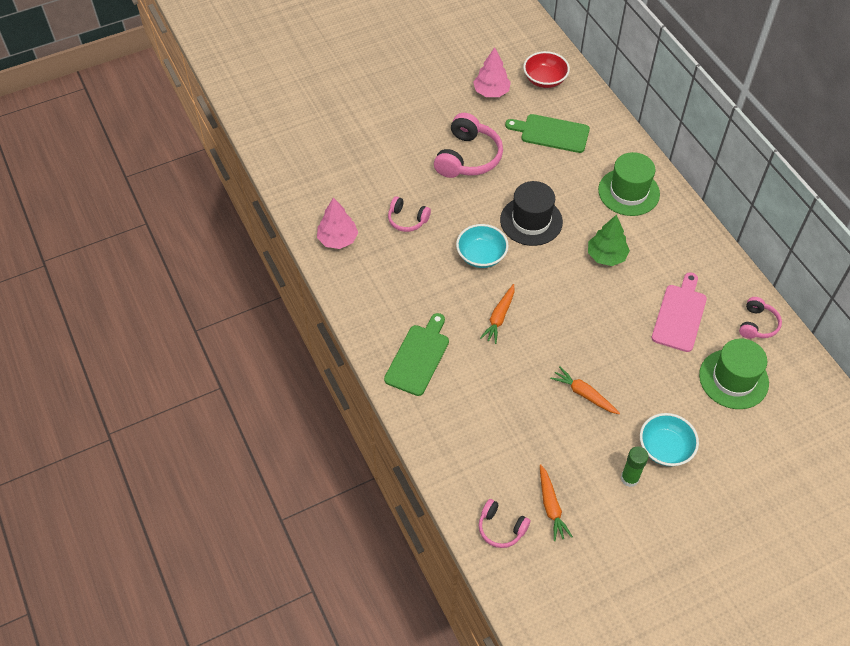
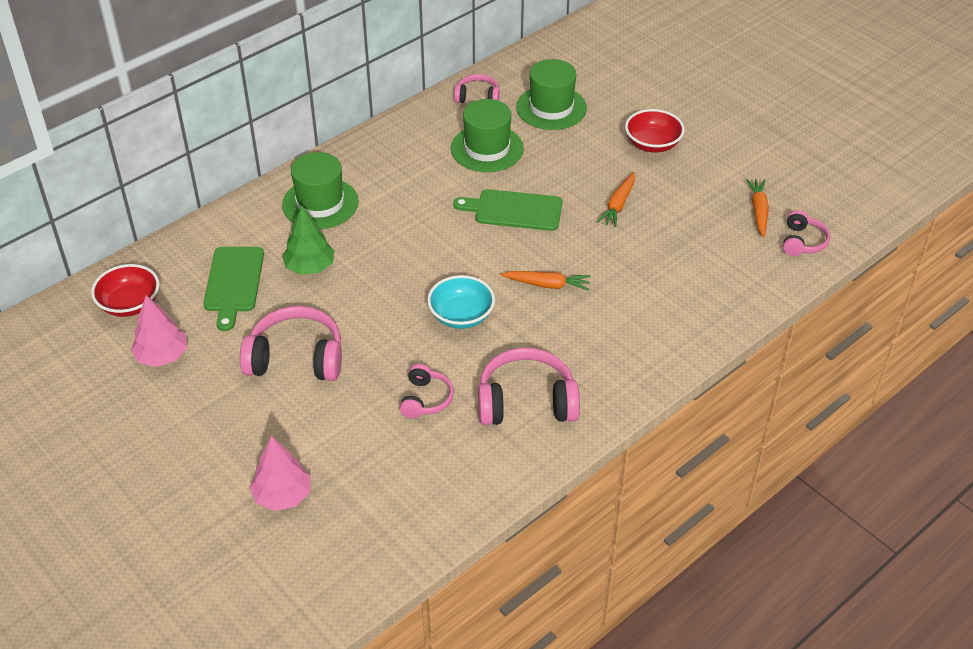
camera: 105 degrees left, 10 degrees down
(337, 239) = (484, 467): pink tree -> pink tree (282, 495)
(385, 275) = (526, 402): none -> pink headphones
(418, 357) = (633, 344): green cutting board -> green cutting board (514, 210)
(531, 221) = (391, 280): black hat -> none
(551, 506) = (758, 211): orange carrot -> orange carrot turned 60 degrees counterclockwise
(606, 256) = (425, 210): green tree -> green tree (310, 267)
(629, 478) = (698, 163): green glue stick -> none
(665, 448) = (652, 144): turquoise bowl -> red bowl
(679, 315) = (487, 148): pink cutting board -> green hat

